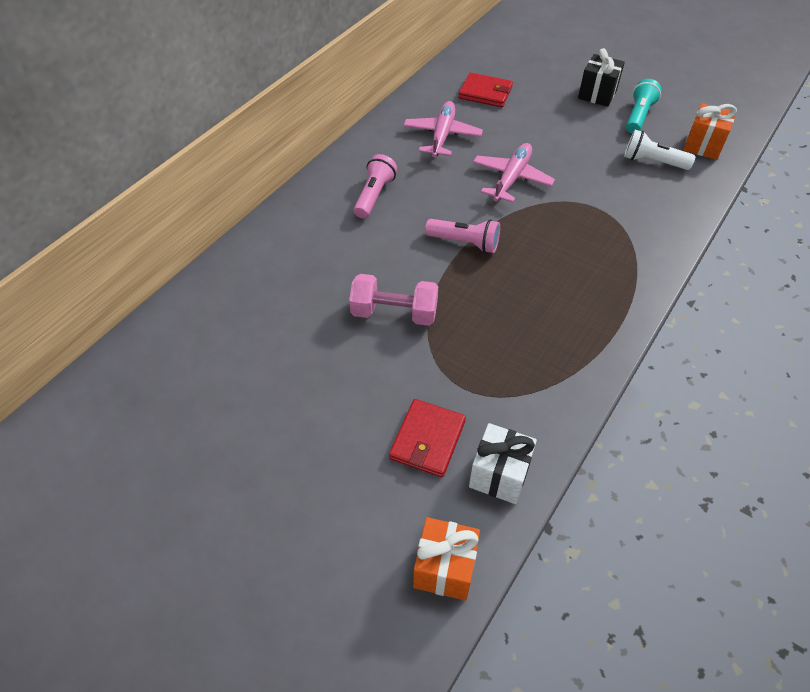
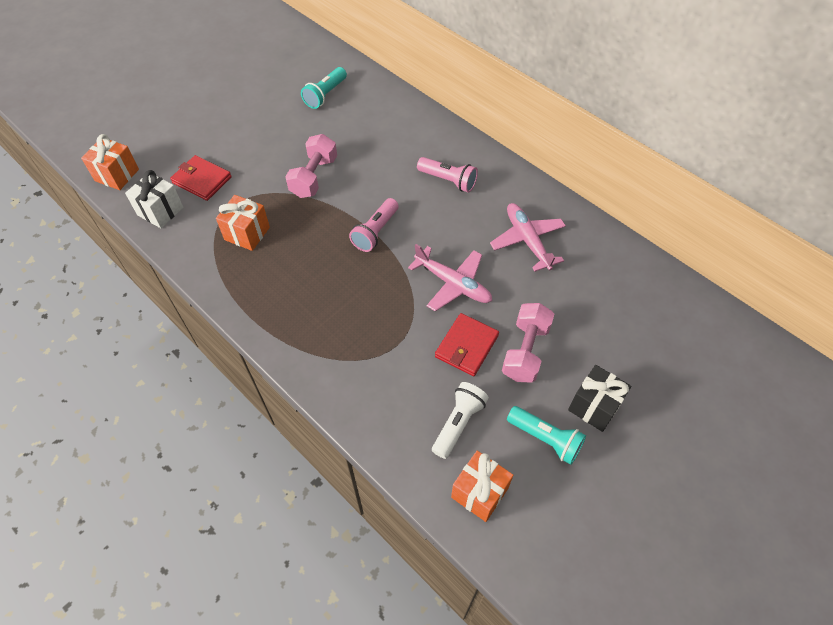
camera: 100 degrees right, 5 degrees up
(233, 332) = (325, 95): none -> turquoise flashlight
(442, 136) = (527, 241): pink plane -> pink plane turned 135 degrees counterclockwise
(485, 93) = (601, 292): red wallet -> red wallet (466, 346)
(505, 360) = (247, 233): none -> orange gift
(565, 130) = (525, 351): none -> pink dumbbell

